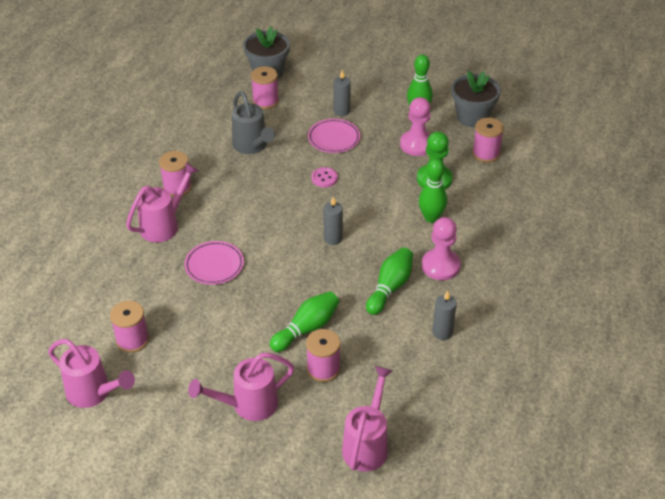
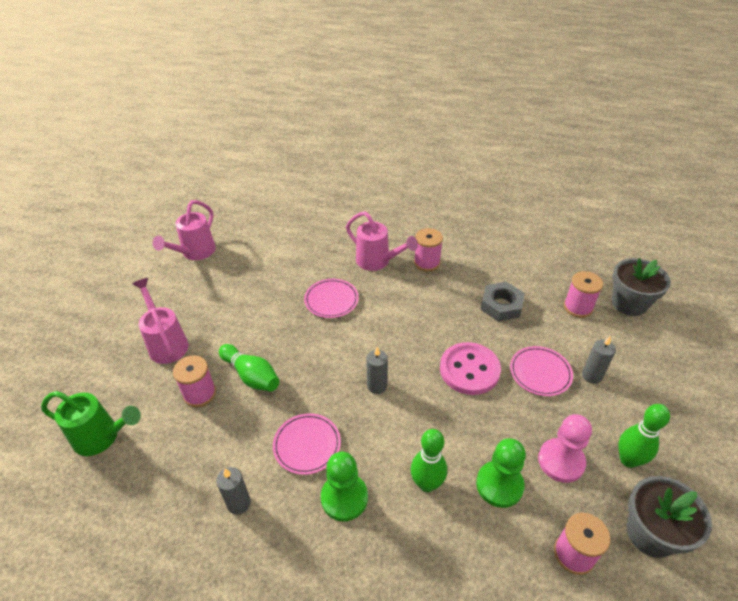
camera: 85 degrees right, 0 degrees up
(132, 340) = (245, 264): pink spool -> none
(252, 146) = (501, 305): grey watering can -> grey nut
(324, 178) = (469, 370): pink button -> pink button, size x2.04
(367, 445) = (102, 437): pink watering can -> green watering can
(390, 288) = (307, 445): green bowling pin -> pink plate
(440, 266) = (344, 498): pink pawn -> green pawn

